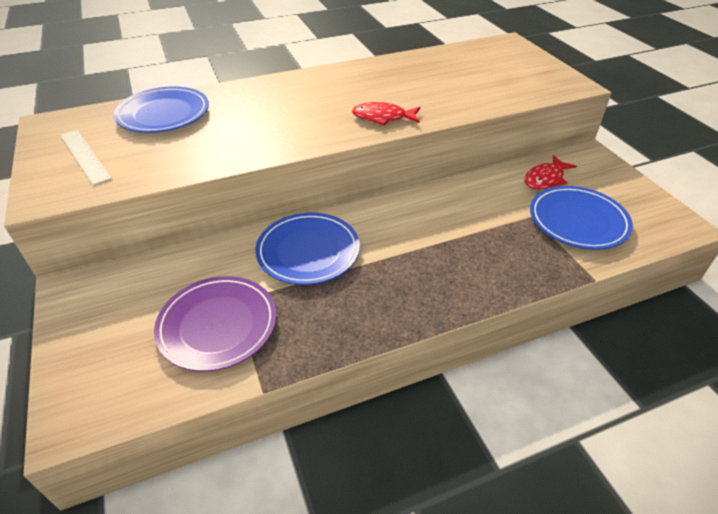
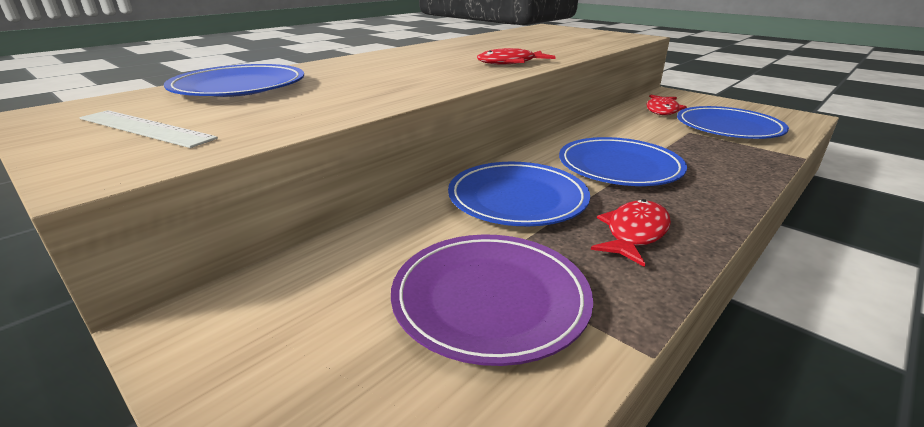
camera: 25 degrees left, 15 degrees down
(351, 308) = (634, 233): none -> red fish
(416, 241) = (619, 167): none -> blue plate

